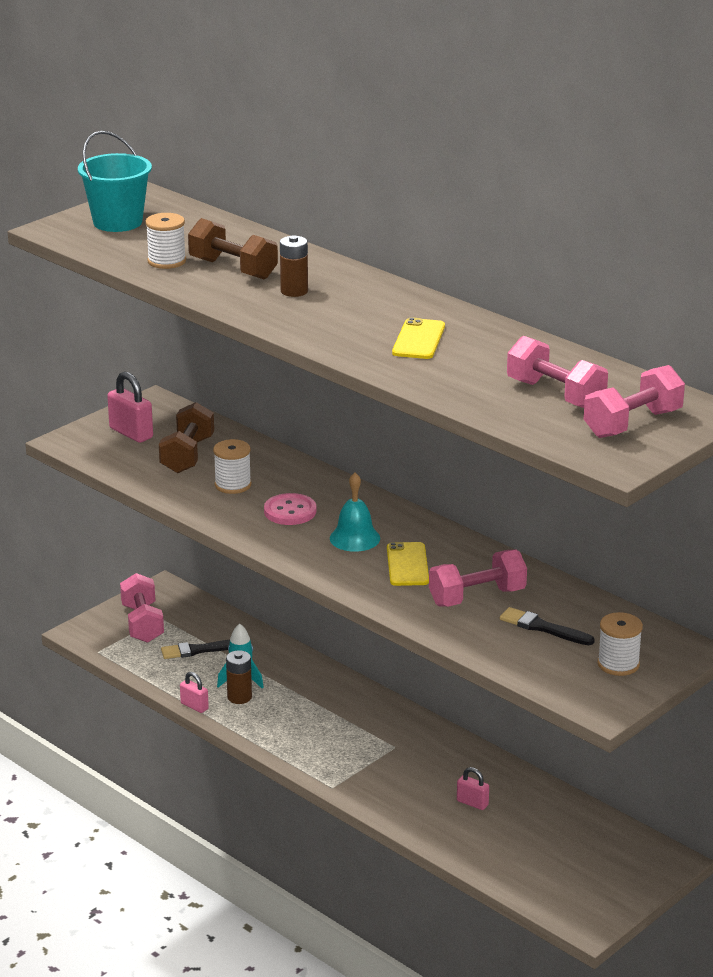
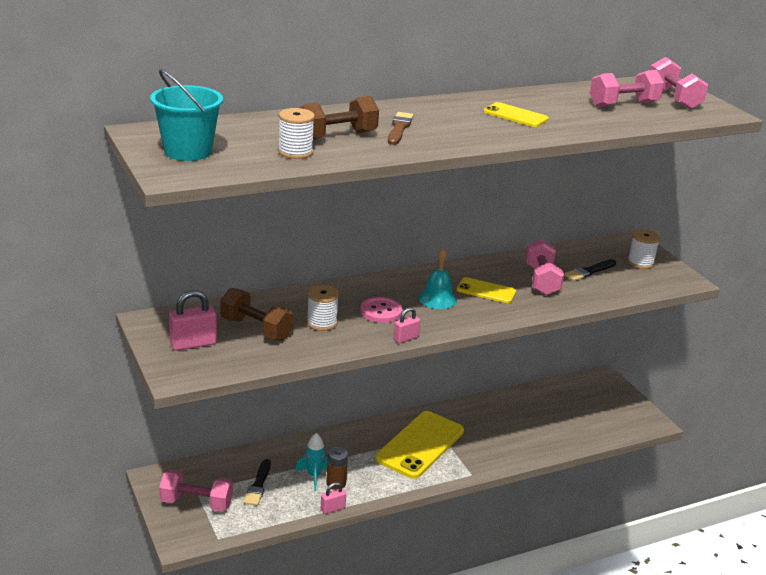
camera: 70 degrees left, 0 degrees up
(294, 291) = (399, 128): brown battery -> brown brush
(361, 737) = (420, 445): none -> yellow phone
(472, 803) = (518, 424): pink padlock -> pink padlock (406, 338)

